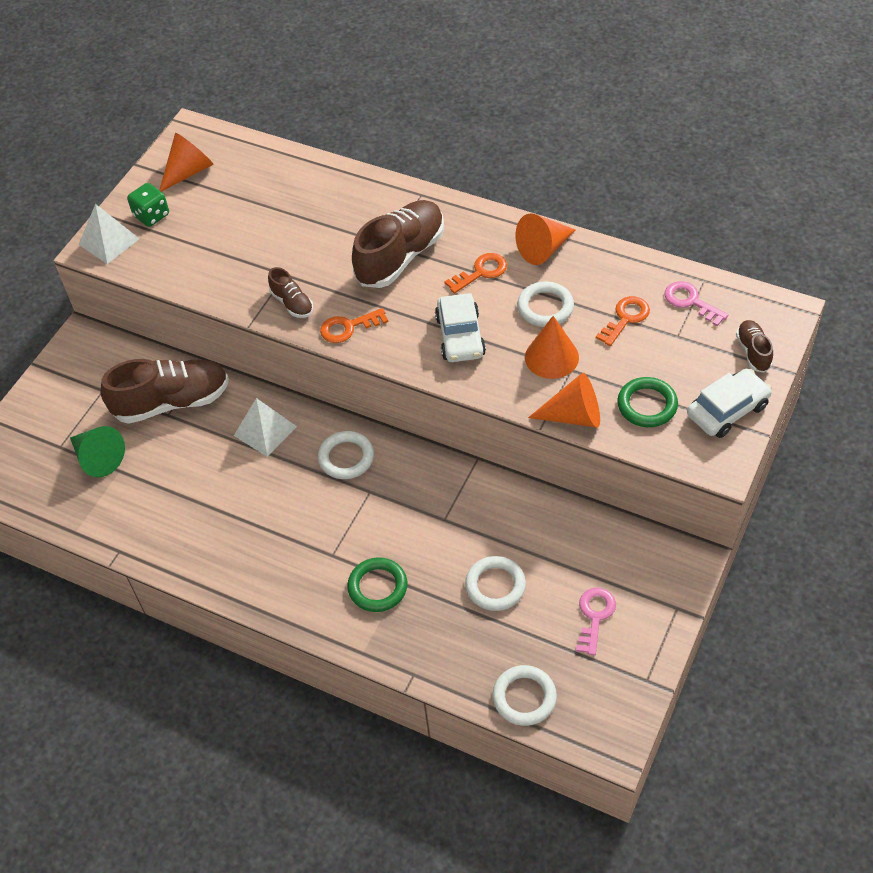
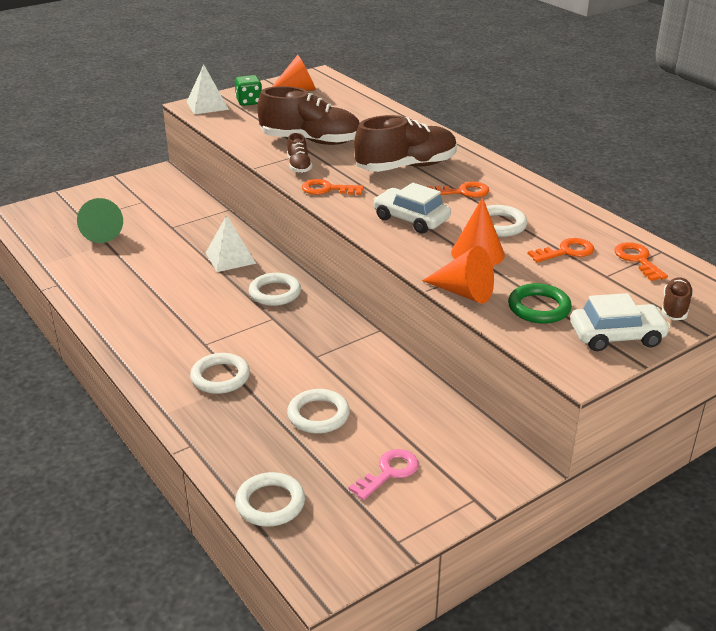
camera: 25 degrees right, 20 degrees down
(172, 402) = (182, 222): brown shoe -> brown shoe (310, 141)
(377, 587) = (220, 377): green ring -> white ring
(460, 336) = (411, 219): white car -> white car turned 105 degrees clockwise
(544, 249) = (529, 194): orange cone -> none
(690, 302) = (637, 260): pink key -> orange key

